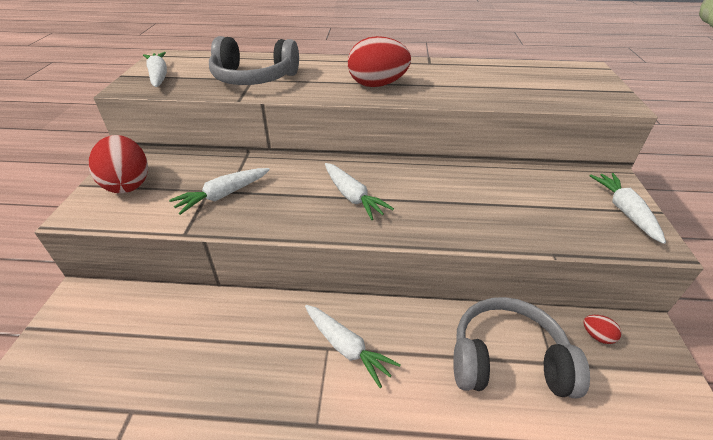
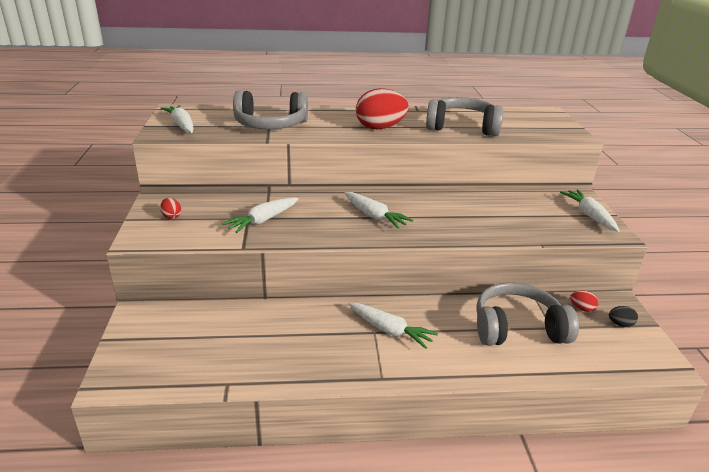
camera: 10 degrees left, 10 degrees down
(128, 184) = (171, 216): red egg -> red egg, size x0.43
(476, 87) = (462, 127): none -> grey headphones
(647, 367) = (620, 324): none -> black egg

